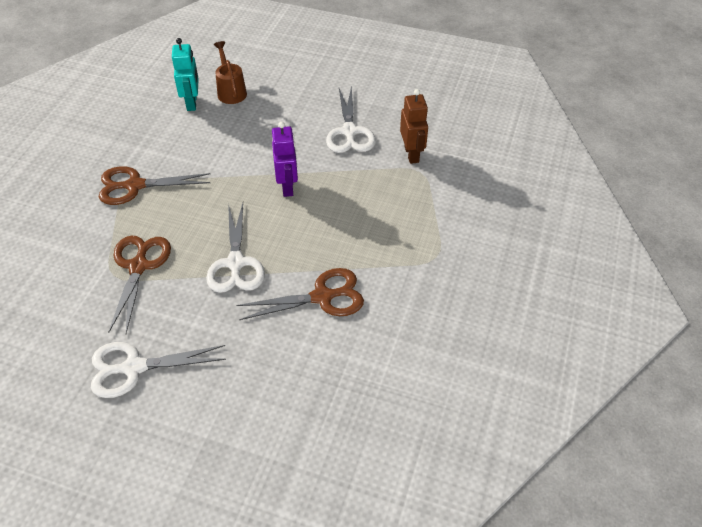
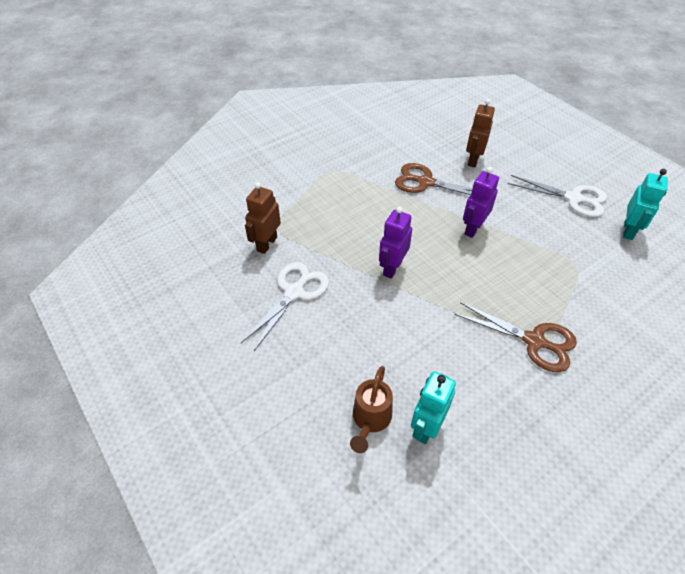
camera: 145 degrees left, 0 degrees up
(58, 350) = (628, 231): none -> turquoise robot
(139, 266) = (552, 261): brown scissors -> none
(235, 263) = (473, 228): white scissors -> purple robot
(287, 366) = (473, 160): none -> brown robot

